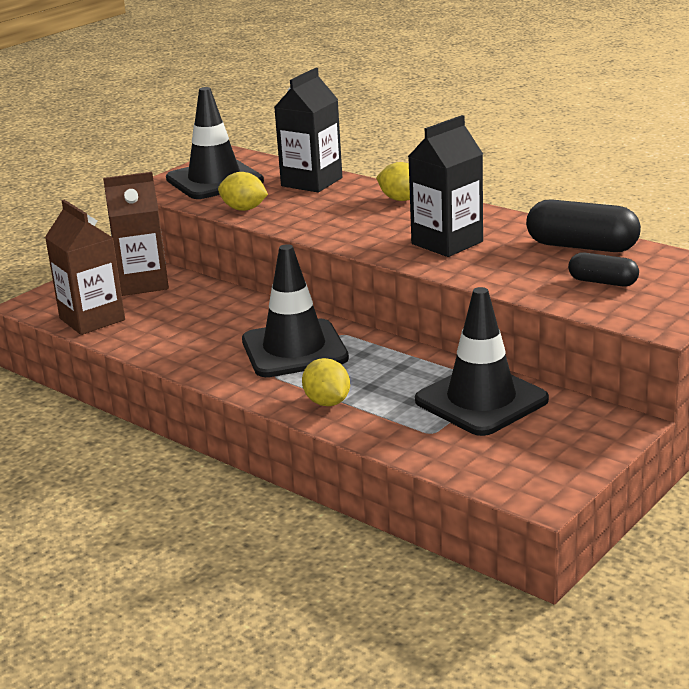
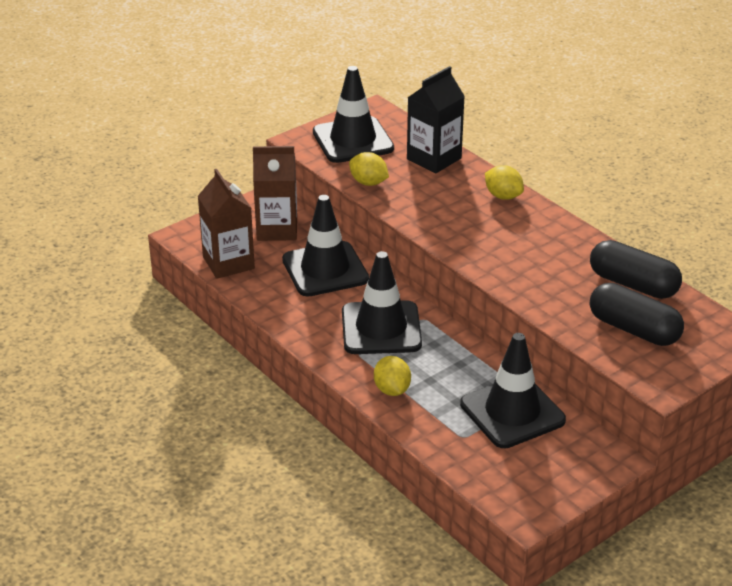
camera: 10 degrees right, 10 degrees up
(210, 309) = (325, 269): none -> black traffic cone
(447, 243) = (523, 257): black carton -> none
(602, 282) = (633, 329): black capsule -> black capsule, size x1.70

